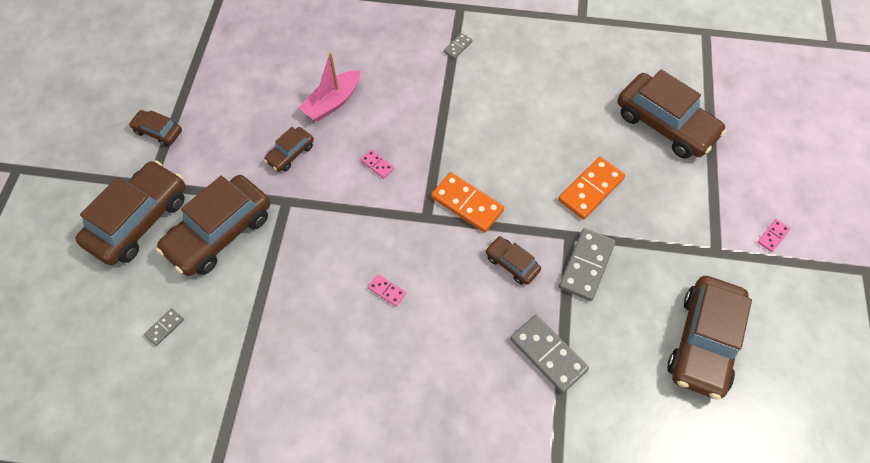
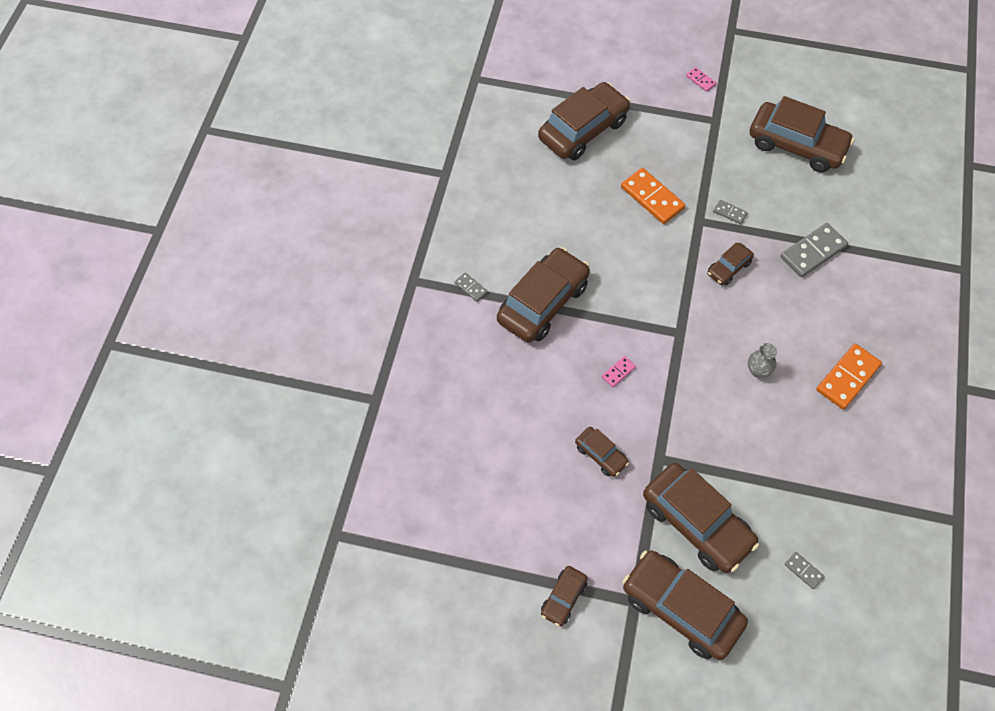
camera: 85 degrees left, 0 degrees up
(332, 102) = (535, 412): pink boat -> none
(387, 291) = (758, 370): pink domino -> grey vase
(448, 101) = (543, 303): none -> brown car
(467, 204) = (666, 297): orange domino -> orange domino (848, 378)
(586, 265) = (730, 213): grey domino -> grey domino, size x0.50

